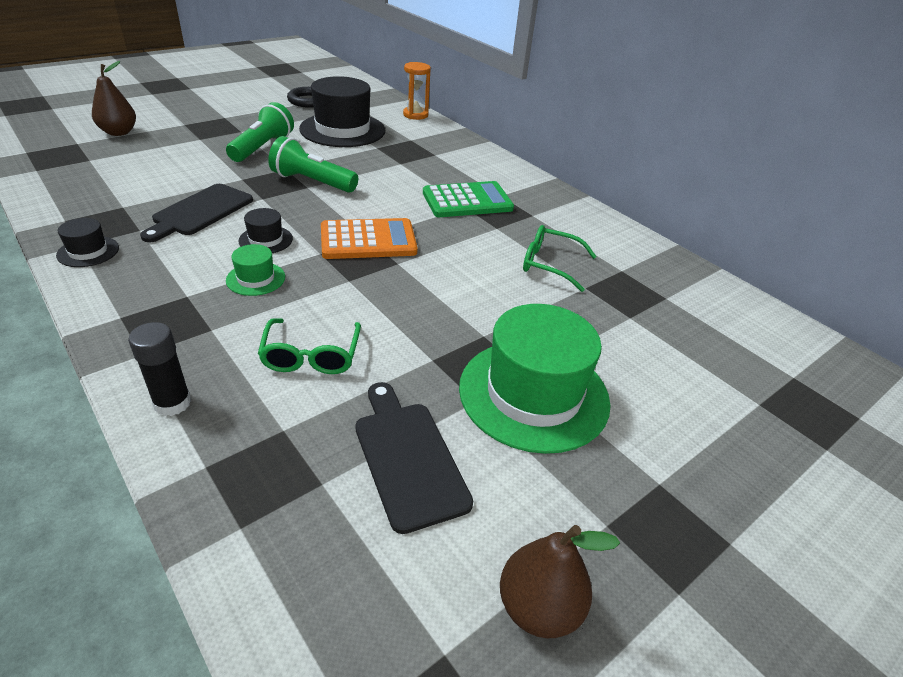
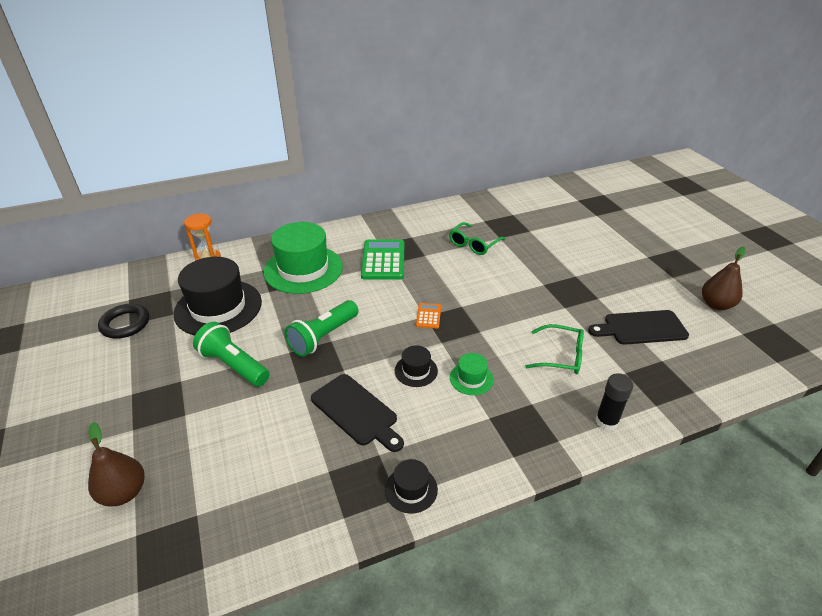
camera: 70 degrees left, 0 degrees up
(368, 240) = (428, 316): orange calculator -> orange calculator, size x0.49
(533, 394) = (592, 277): green hat -> green hat (303, 269)

